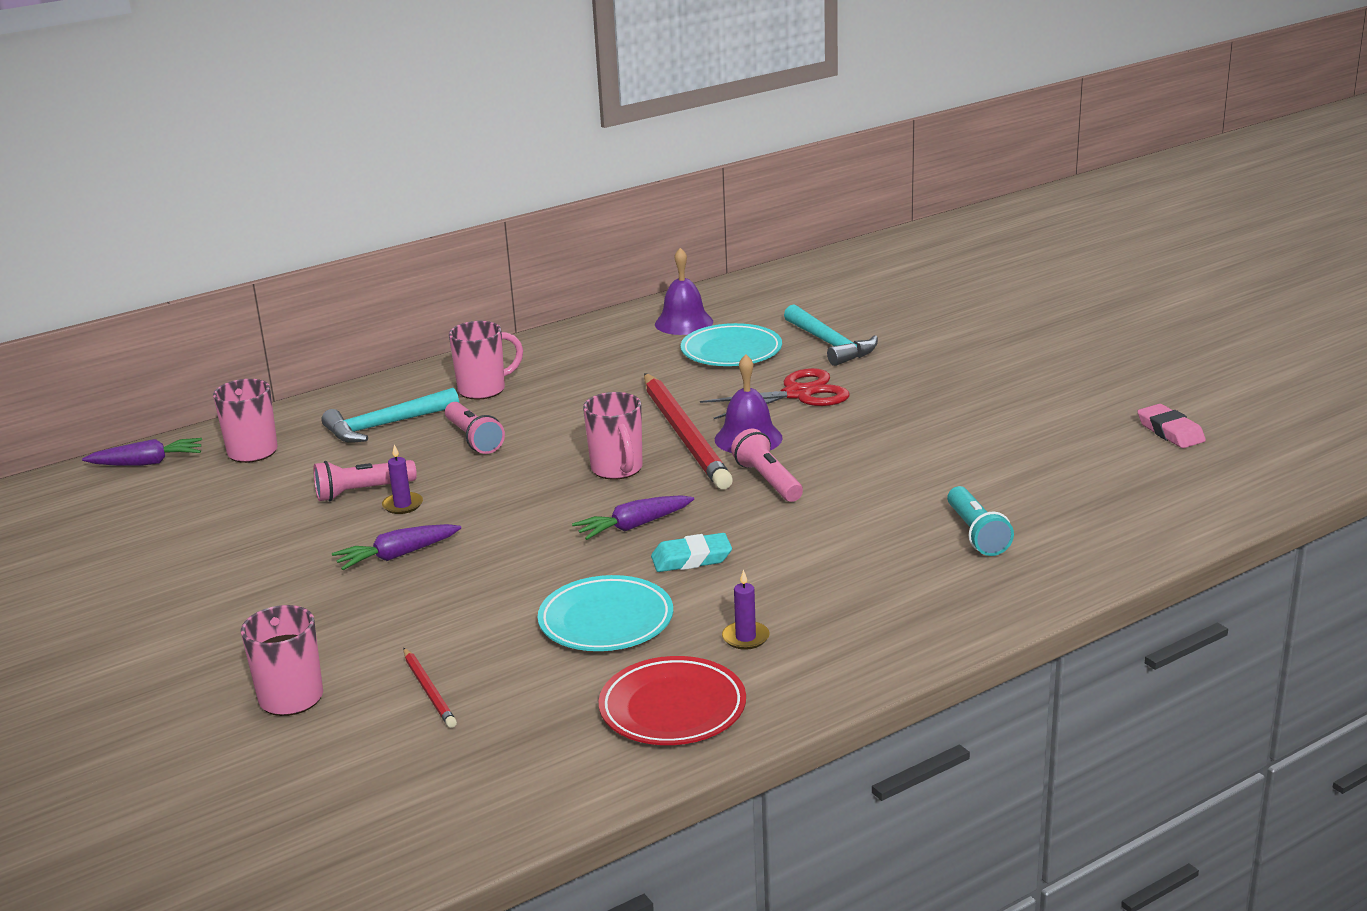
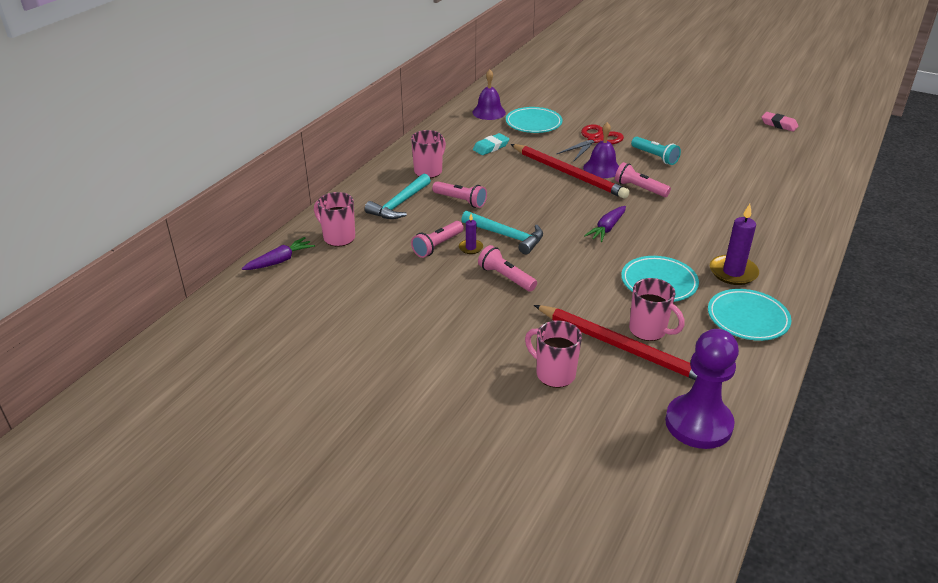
camera: 30 degrees left, 10 degrees up
(394, 822) = (698, 423): none -> purple pawn
(397, 555) = (506, 277): purple carrot -> pink flashlight
(429, 690) = (622, 347): red pencil -> red pencil, size x2.23
(617, 469) = (559, 200): pink mug -> pink mug (649, 331)
(672, 708) = (747, 318): red plate -> turquoise plate
(691, 559) = (656, 238): turquoise eraser -> turquoise eraser (491, 147)
(745, 638) = (733, 272): purple candle -> purple candle, size x1.88
(830, 344) = (577, 110): turquoise hammer -> turquoise hammer (507, 236)
(976, 534) = (764, 193): turquoise flashlight -> turquoise flashlight (655, 157)

